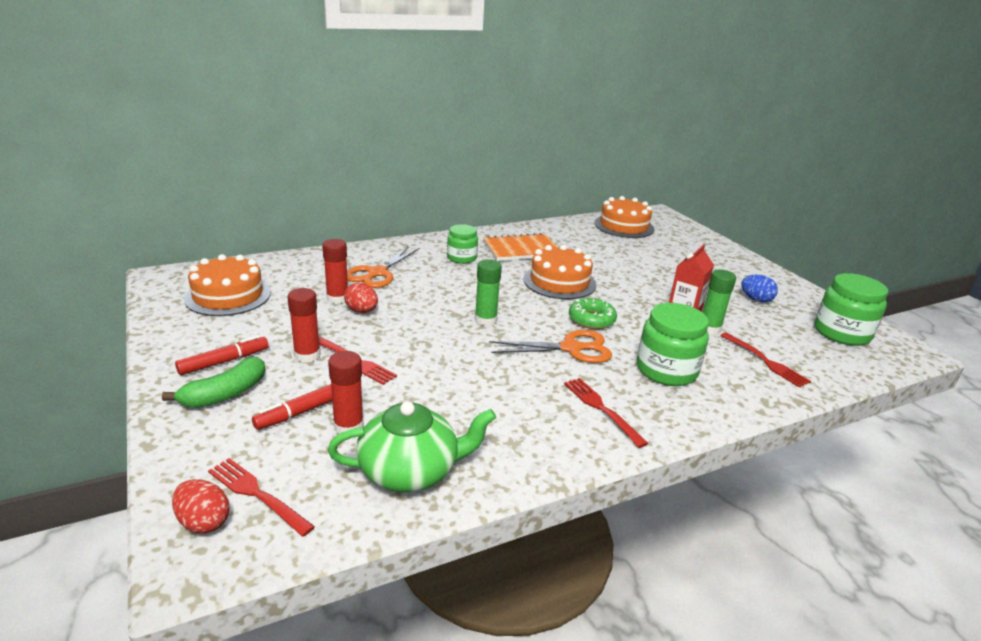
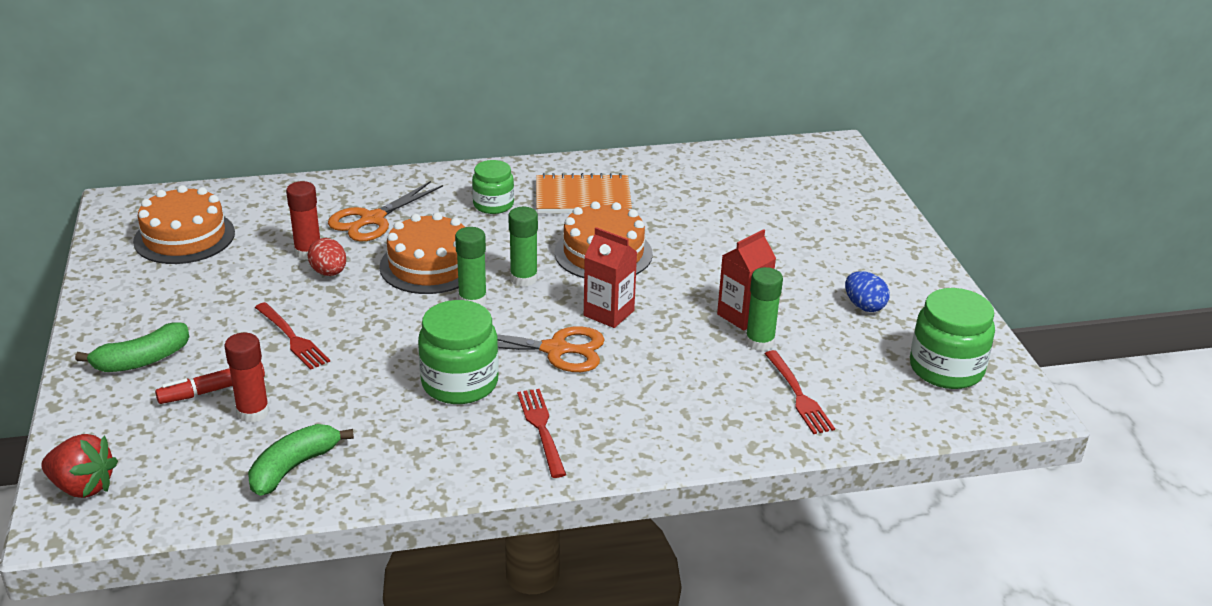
camera: 15 degrees right, 5 degrees up
(204, 522) = (83, 487): red egg -> red strawberry
(224, 361) = (153, 322): red marker -> none
(257, 494) = (138, 469): red fork -> none
(307, 355) = (243, 324): red glue stick -> none
(410, 471) = (294, 467): green teapot -> green banana
(514, 302) = (523, 278): none -> green glue stick
(591, 319) = (609, 313): green donut -> red carton
(624, 226) = (762, 167): orange cake -> orange cake (430, 265)
(666, 370) = (656, 392): green jar -> green jar (460, 383)

